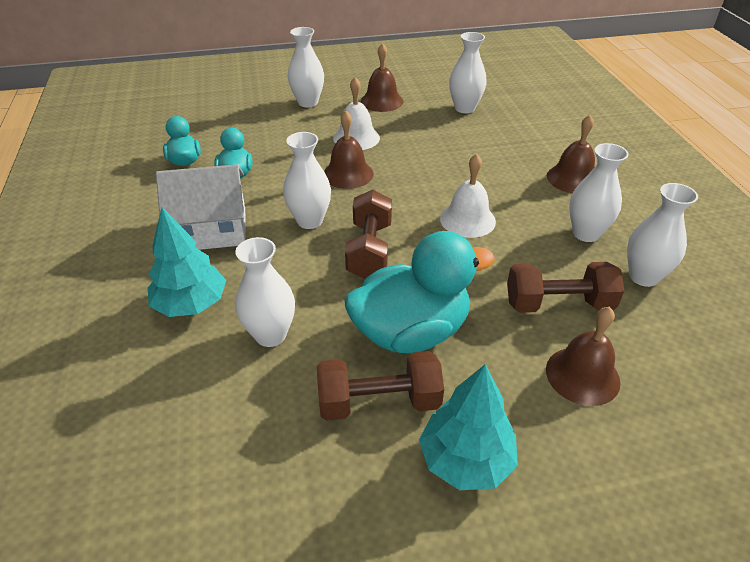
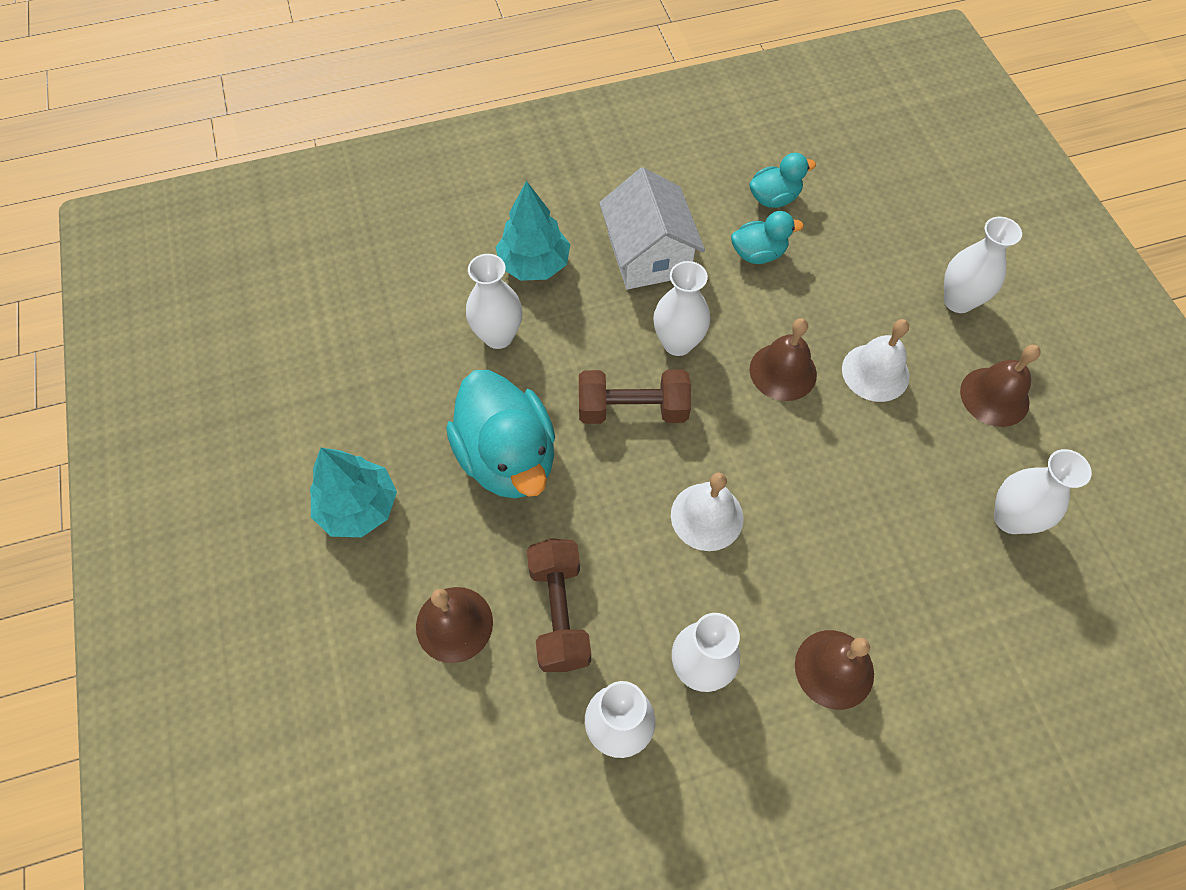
camera: 85 degrees right, 20 degrees up
(379, 402) = (420, 434): brown dumbbell -> none

